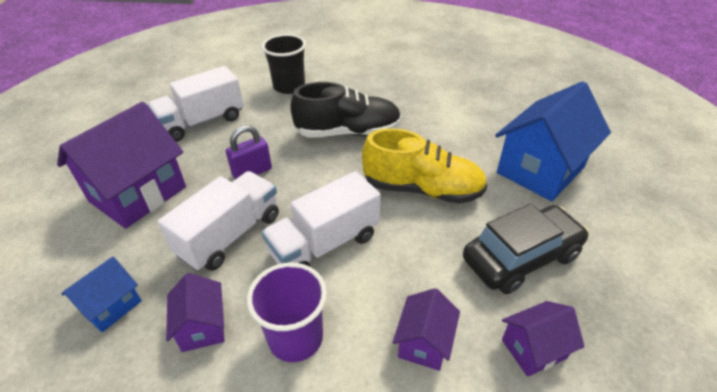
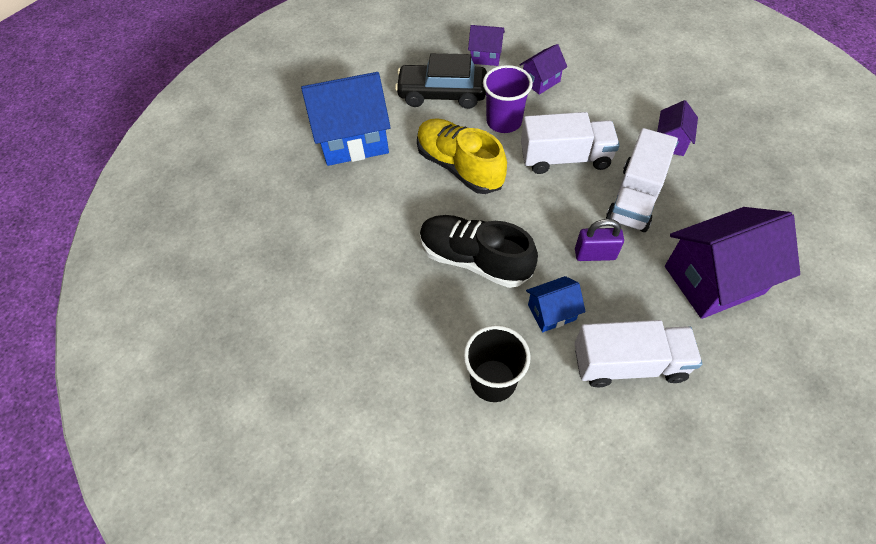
camera: 145 degrees left, 15 degrees up
(111, 306) = (734, 181): blue house -> blue house (551, 312)
(230, 235) = (635, 197): white truck -> white truck turned 45 degrees counterclockwise
(295, 338) = (613, 112): purple cup -> purple cup (504, 121)

